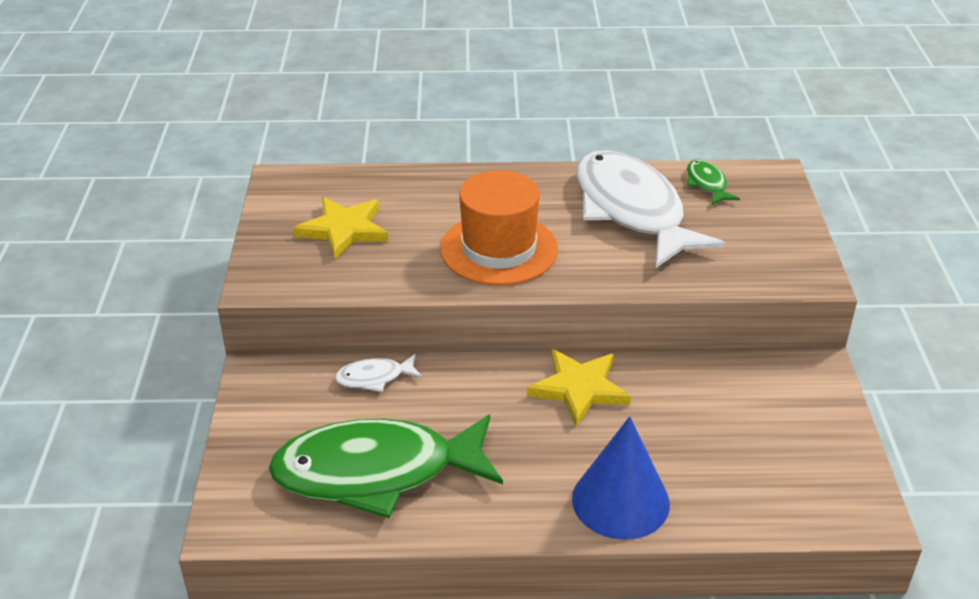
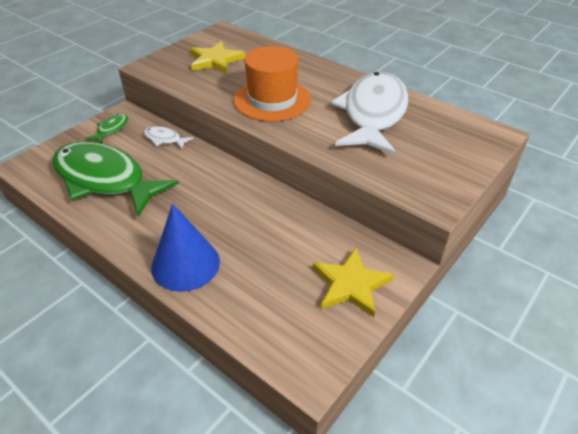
camera: 40 degrees right, 5 degrees up
(579, 388) = (247, 196): yellow star -> yellow star (351, 284)
(707, 184) = (441, 120): green fish -> green fish (111, 129)

